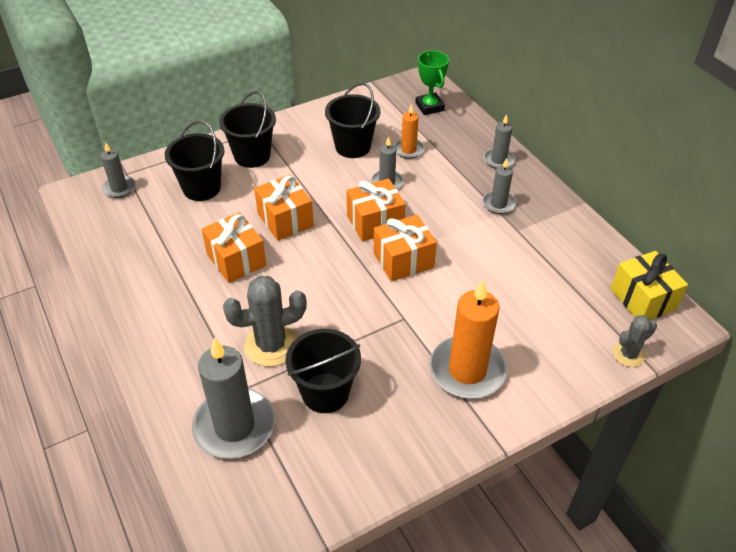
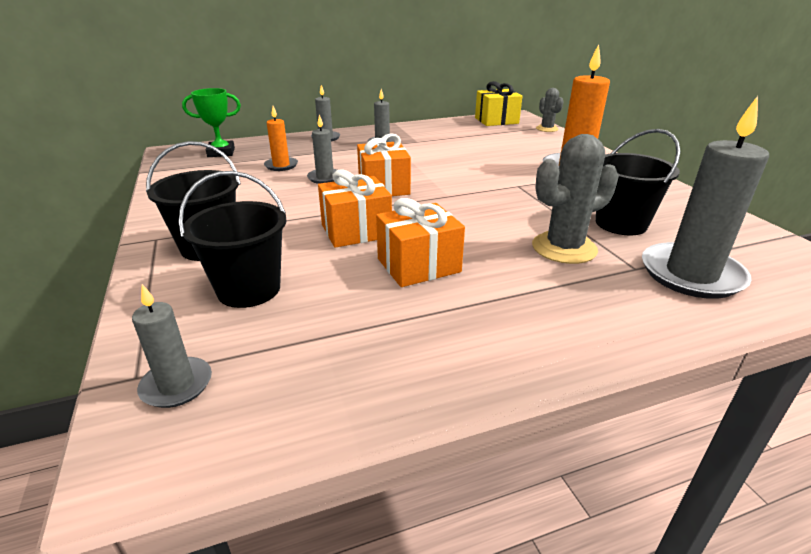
camera: 80 degrees left, 15 degrees down
(271, 345) = (564, 248): grey cactus -> grey cactus turned 75 degrees clockwise
(353, 146) = (251, 188): black bucket -> none
(403, 260) = (442, 180): orange gift -> none

